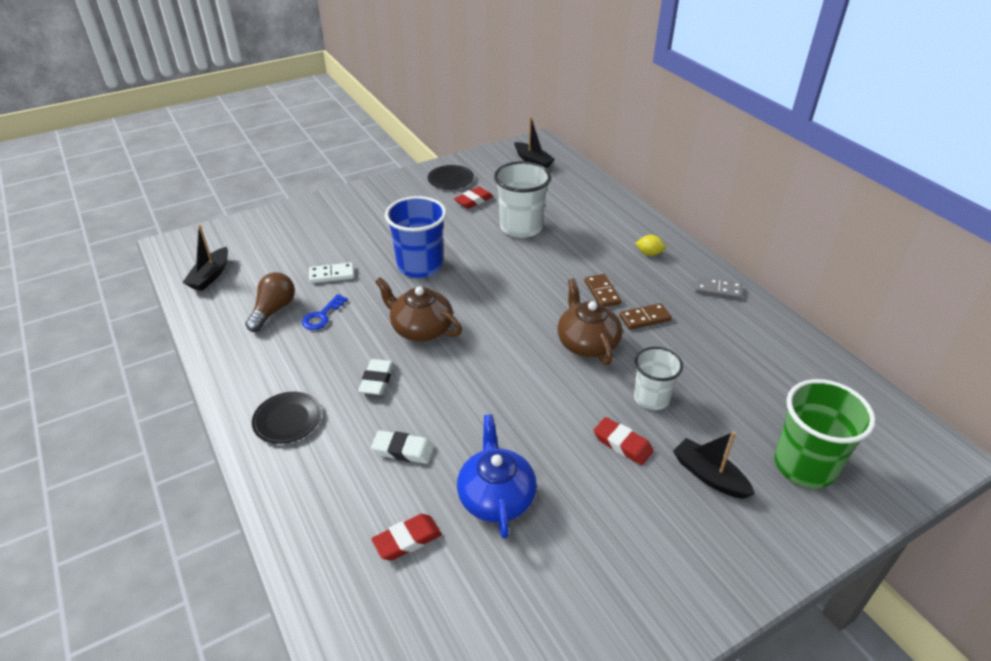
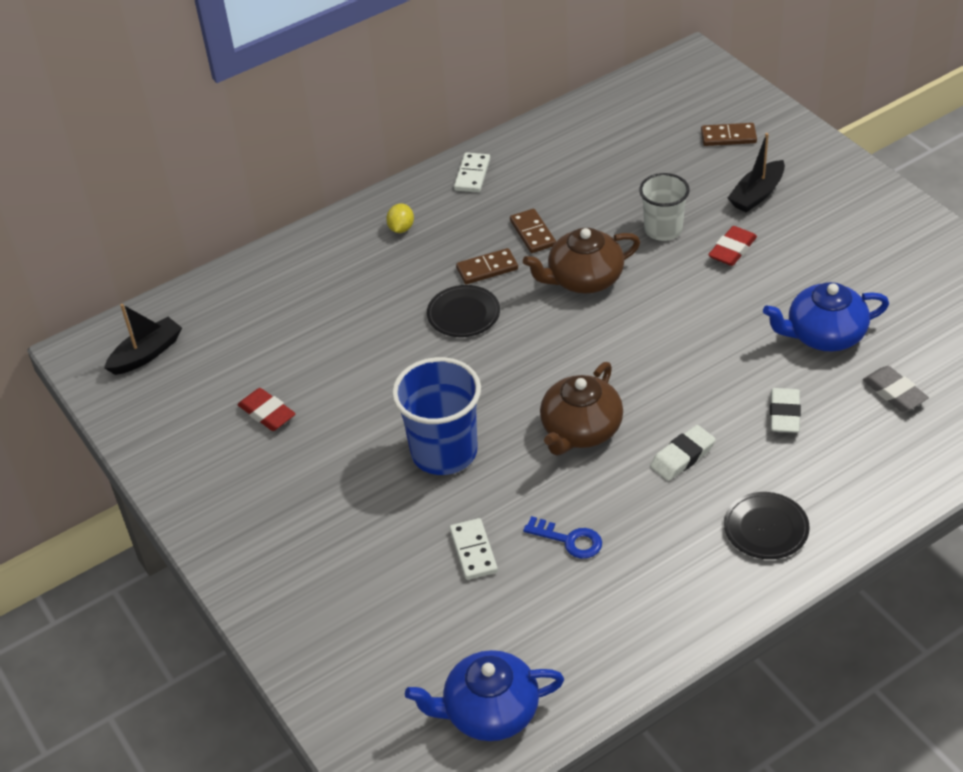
camera: 90 degrees left, 5 degrees up
(210, 276) = (489, 711): black boat -> blue teapot
(273, 310) = (565, 601): brown light bulb -> none
(377, 380) = (682, 456): white eraser -> white eraser turned 45 degrees counterclockwise
(407, 540) = (894, 393): red eraser -> grey eraser
(450, 179) = (198, 449): black plate -> black plate (463, 314)
(521, 227) = (342, 353): white cup -> none
(718, 290) = (472, 175): grey domino -> white domino
(804, 465) = (728, 137): green cup -> brown domino

